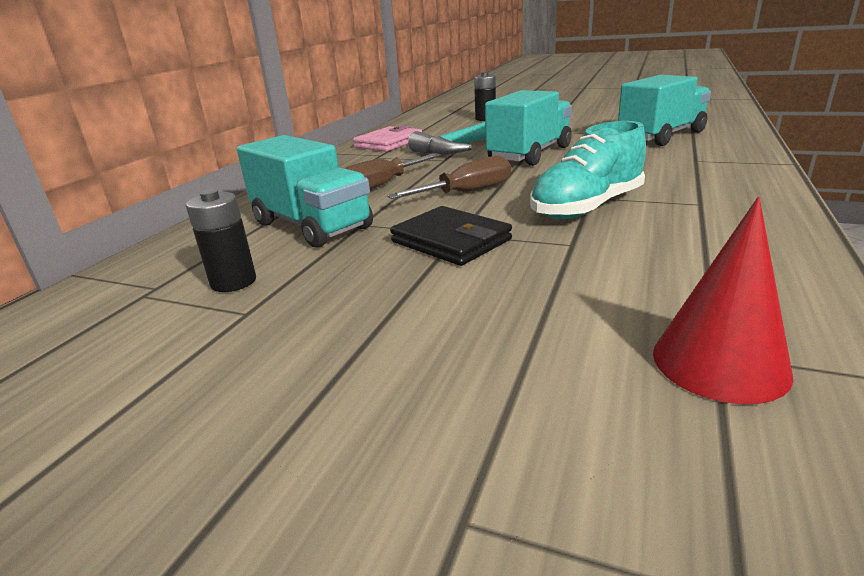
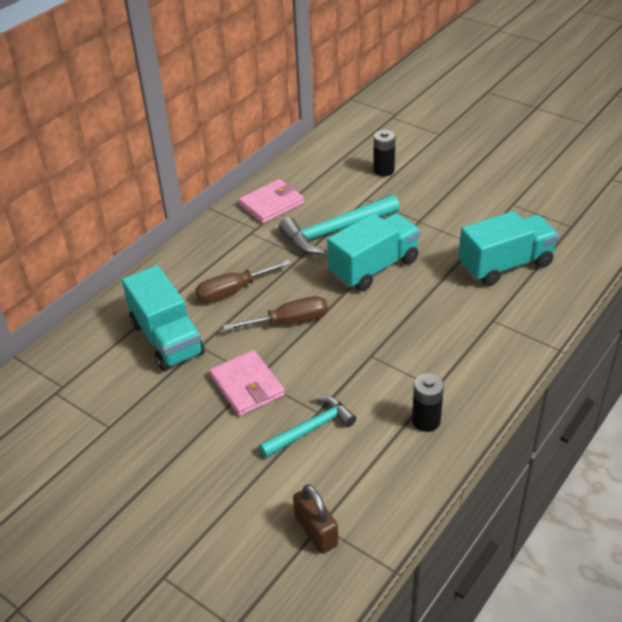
camera: 15 degrees right, 15 degrees up
(233, 282) = (106, 394): black battery -> black battery (426, 421)
(451, 241) = (247, 386): black wallet -> pink wallet
(578, 258) = (310, 429): none -> turquoise hammer
(587, 207) = (357, 370): turquoise shoe -> none
(719, 362) = (316, 531): red cone -> brown padlock

